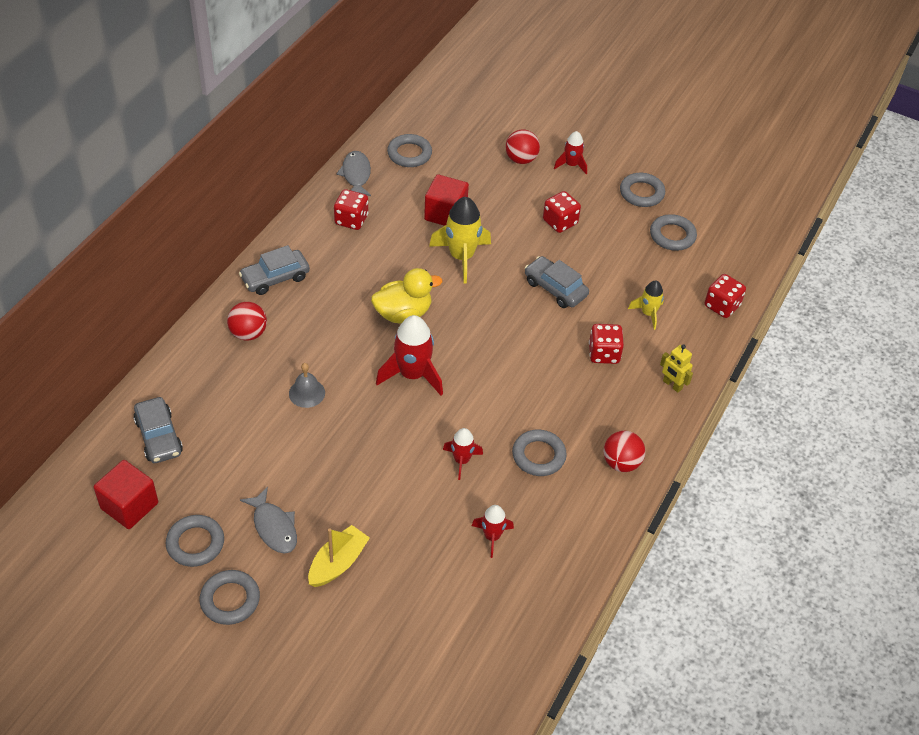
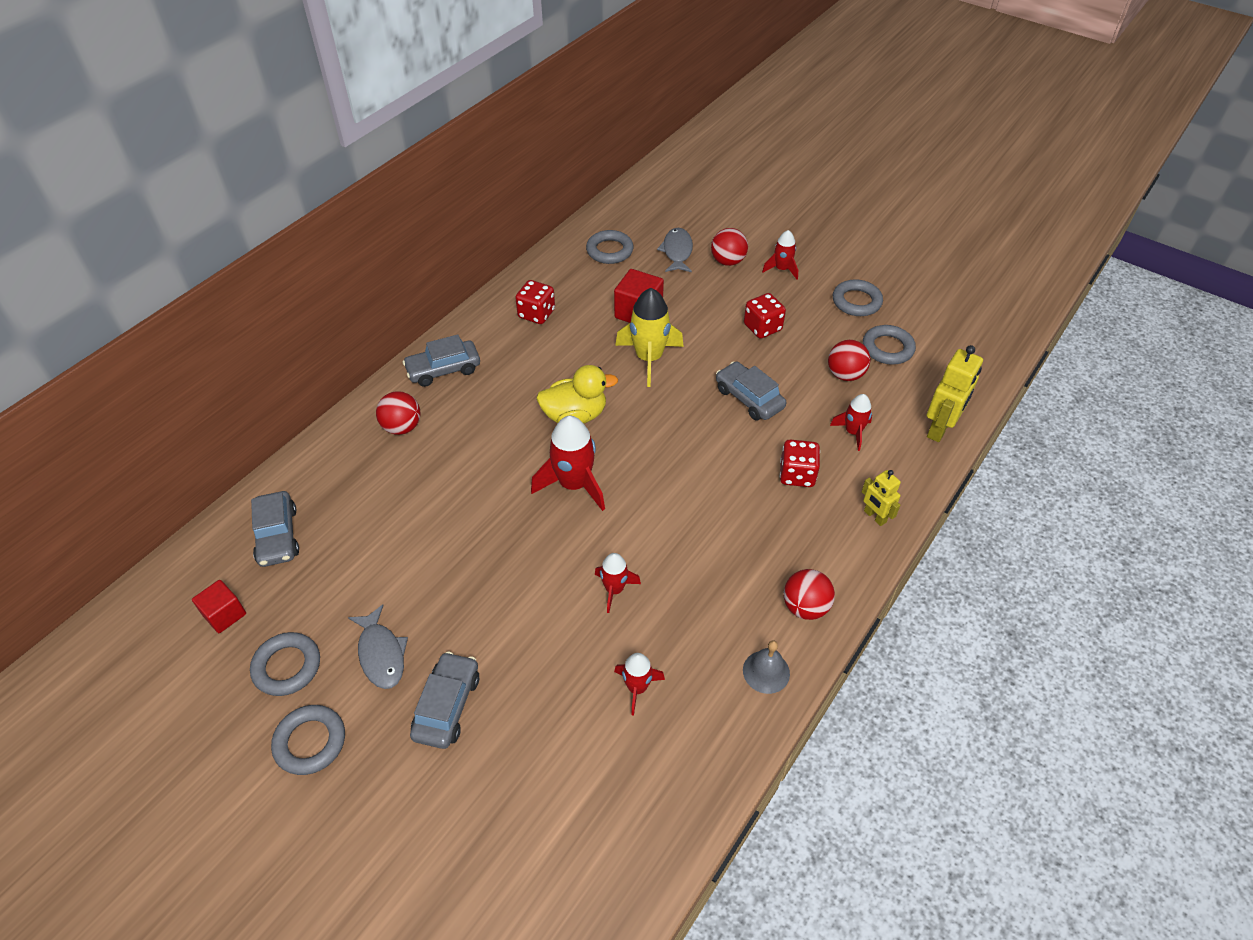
camera: 10 degrees right, 0 degrees up
(129, 506) = (224, 614): red cube -> red cube, size x0.66
(307, 393) = (452, 497): grey bell -> grey bell (766, 671)
(338, 563) = (447, 706): yellow boat -> grey car
(356, 175) = (550, 269): grey fish -> grey fish (677, 251)
(538, 456) = (706, 590): grey ring -> none
(637, 262) = (845, 374): none -> red ball
(648, 313) = (853, 432): yellow rocket -> red rocket
(722, 306) = (940, 429): red dice -> yellow robot

